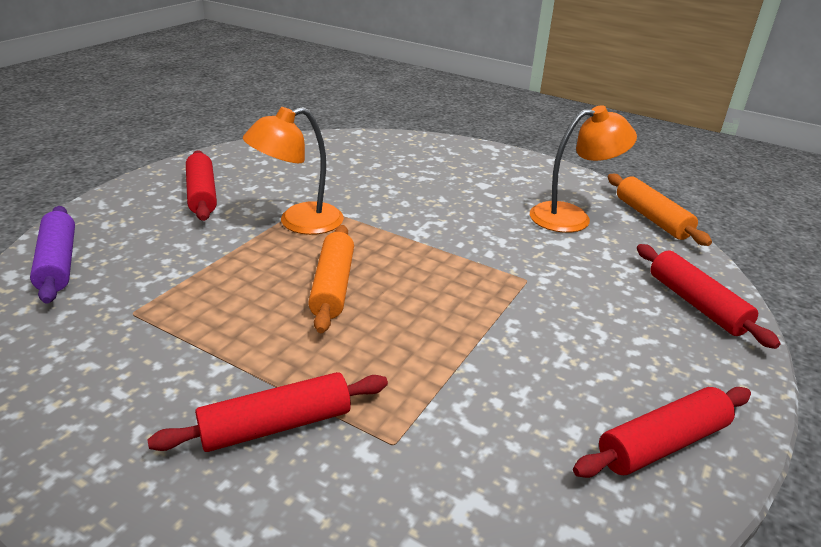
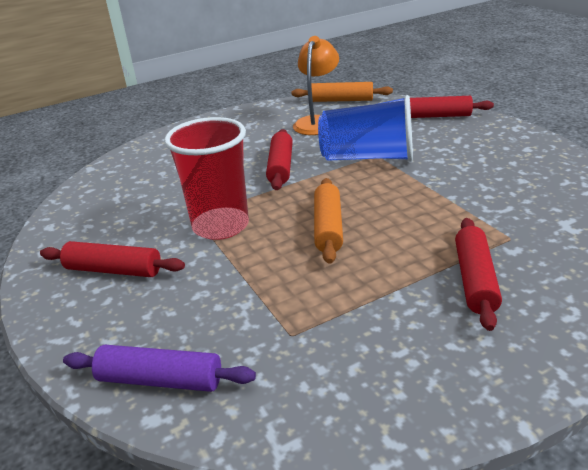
camera: 55 degrees left, 0 degrees up
(299, 222) = (220, 226): orange lamp -> red cup
(333, 286) = (328, 227): orange rolling pin -> orange rolling pin turned 60 degrees clockwise
(515, 275) = (368, 158): none -> blue cup
(662, 444) = (541, 160): red rolling pin -> red rolling pin (281, 167)

